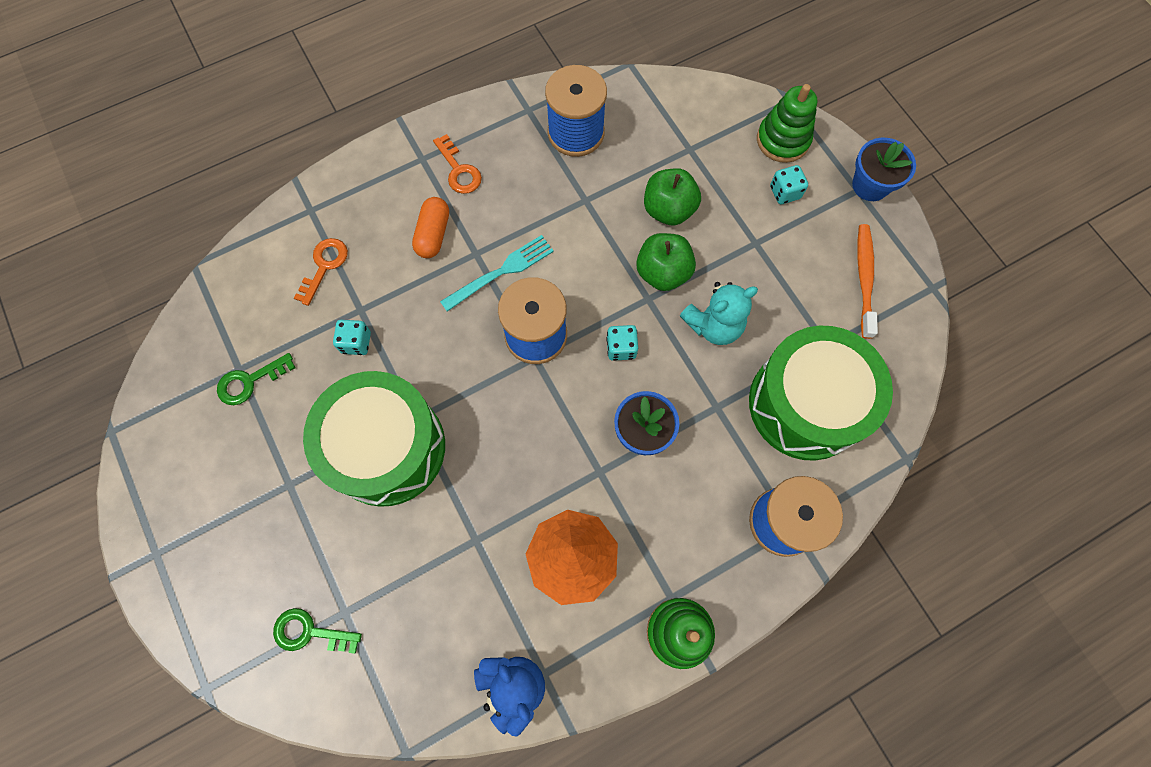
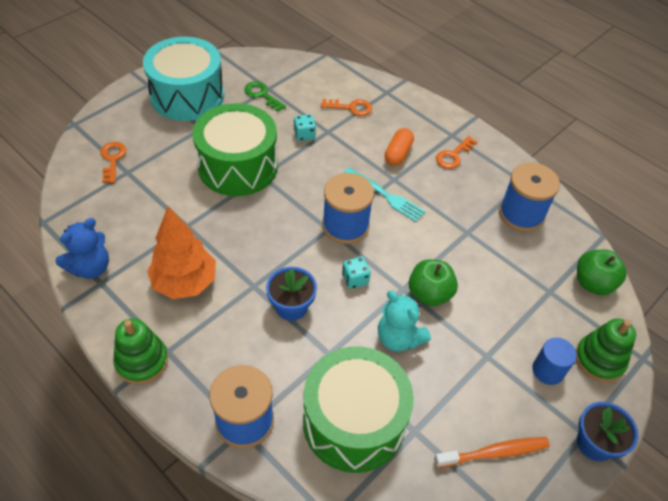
camera: 70 degrees right, 20 degrees down
(208, 494) = (187, 96): none -> turquoise drum
(310, 632) = (112, 159): green key -> orange key
(433, 234) = (398, 154): orange capsule -> orange capsule turned 60 degrees counterclockwise
(668, 210) = (486, 287): green apple -> green apple (593, 283)
(784, 192) = (548, 370): turquoise dice -> blue cylinder

